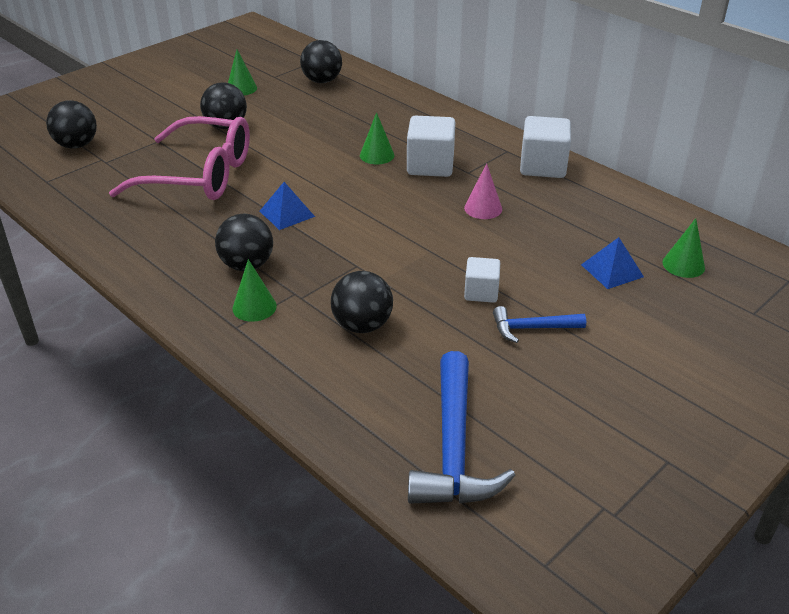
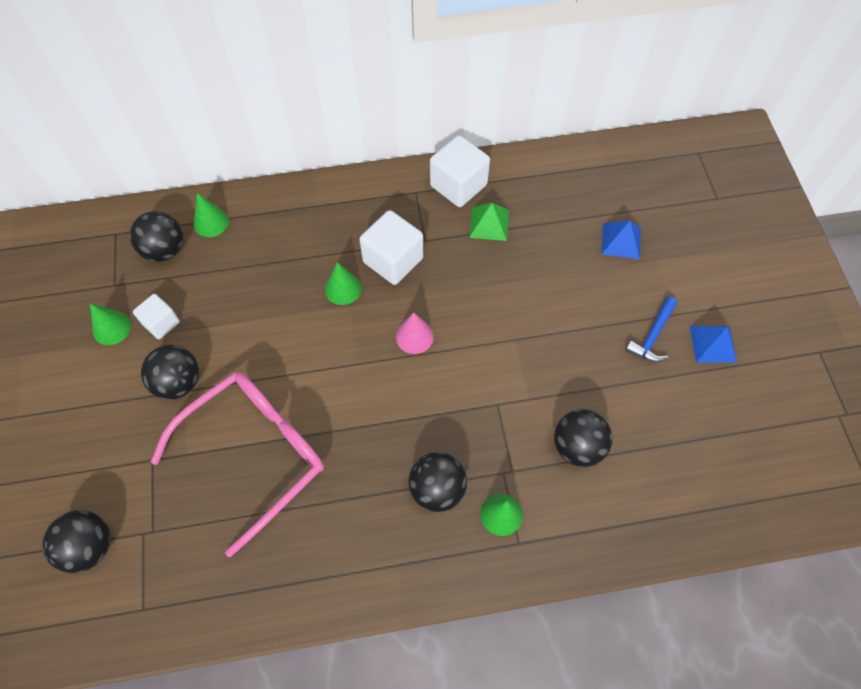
camera: 55 degrees left, 25 degrees up
(287, 213) = (381, 414): blue pyramid -> blue pyramid (713, 343)
(453, 447) = (743, 467): blue hammer -> none
(481, 292) = (591, 340): white cube -> white cube (161, 323)
(483, 208) = (485, 265): pink cone -> pink cone (414, 336)
(527, 195) = (489, 223): none -> green pyramid
(683, 265) = (643, 195): green cone -> green cone (211, 222)

